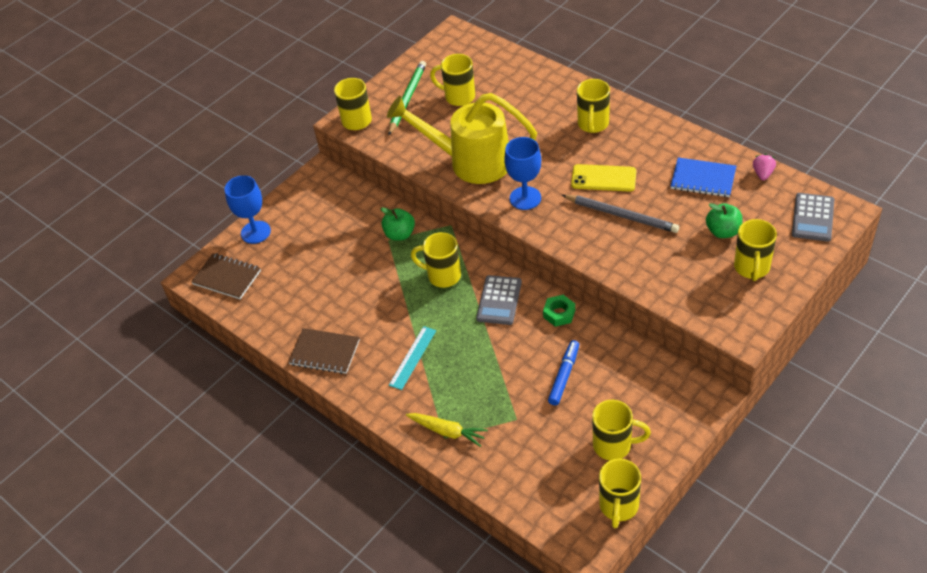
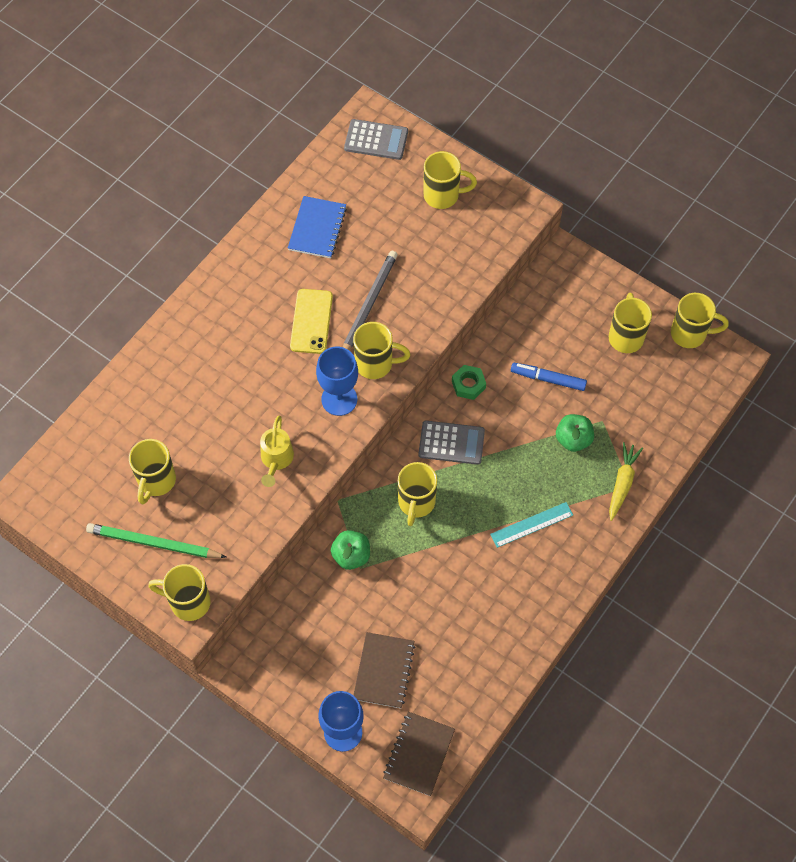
camera: 100 degrees left, 15 degrees up
(324, 352) = (529, 618): brown notebook -> brown notebook (384, 671)
(412, 357) = (531, 524): turquoise ruler -> turquoise ruler turned 45 degrees counterclockwise
(470, 162) = (276, 460): yellow watering can -> yellow watering can, size x0.46
(593, 124) = (221, 331): yellow mug -> yellow mug (375, 364)
(723, 231) = (393, 216): green apple -> green apple (573, 439)
(762, 174) = (312, 176): pink strawberry -> none

